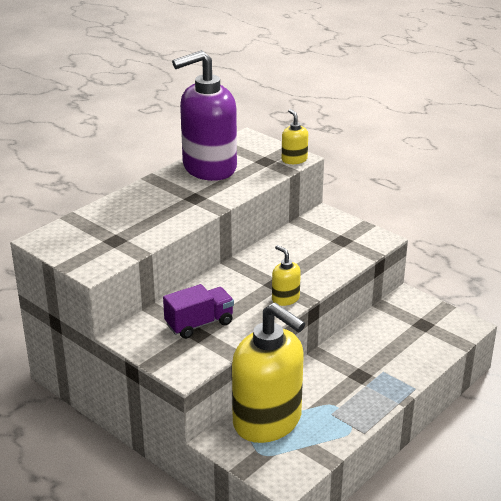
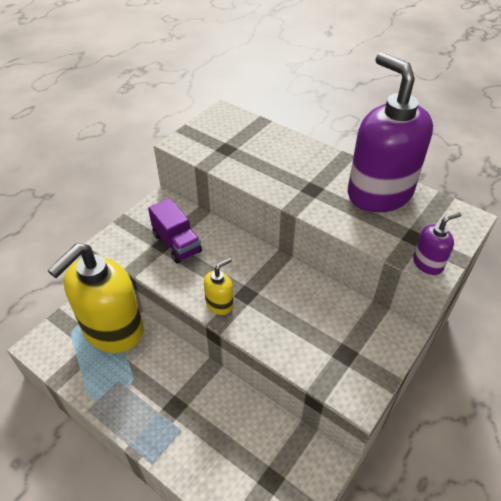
camera: 85 degrees right, 15 degrees up
(294, 160) = (428, 263): yellow soap dispenser -> purple soap dispenser

